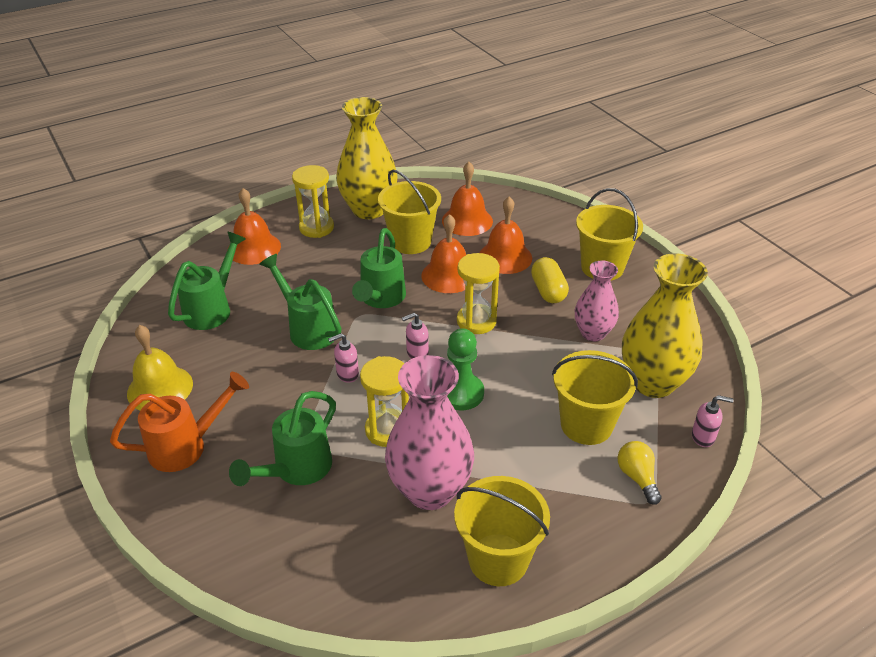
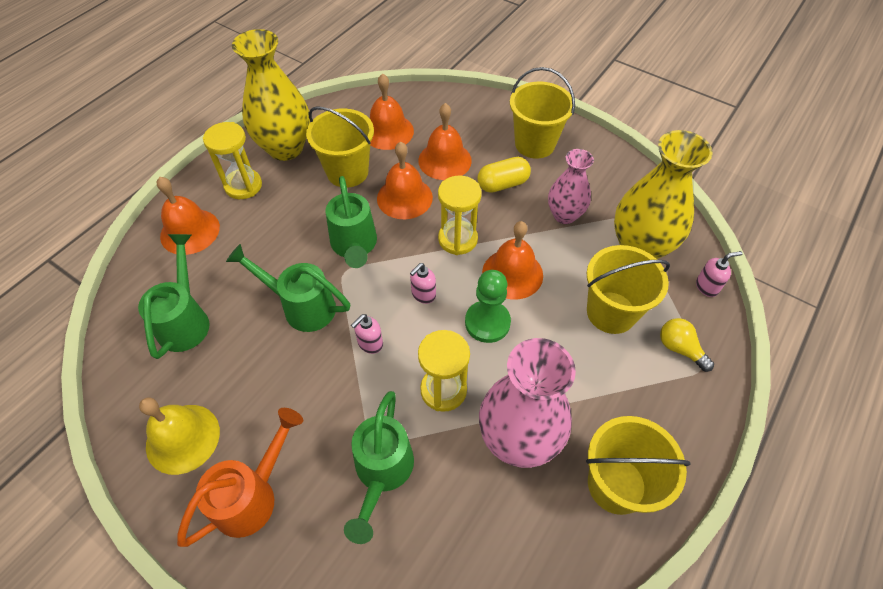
camera: 25 degrees left, 15 degrees up
(510, 363) = (512, 273): none -> orange bell
(548, 291) = (502, 184): yellow capsule -> yellow capsule turned 75 degrees counterclockwise

